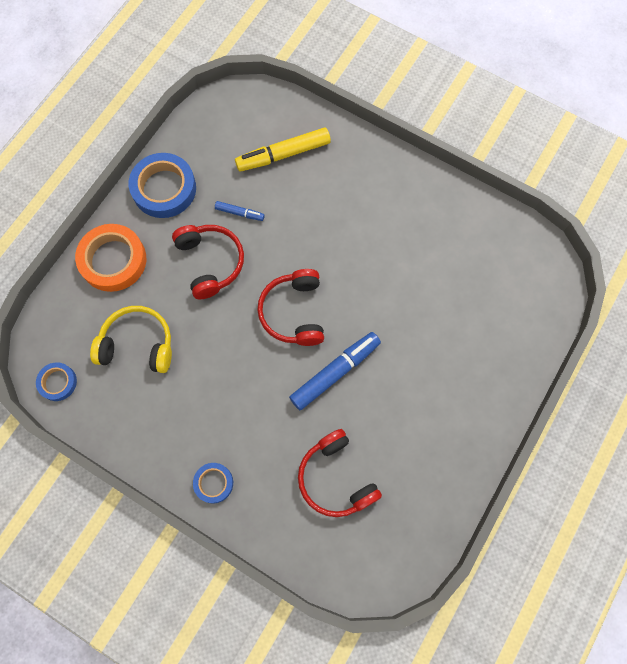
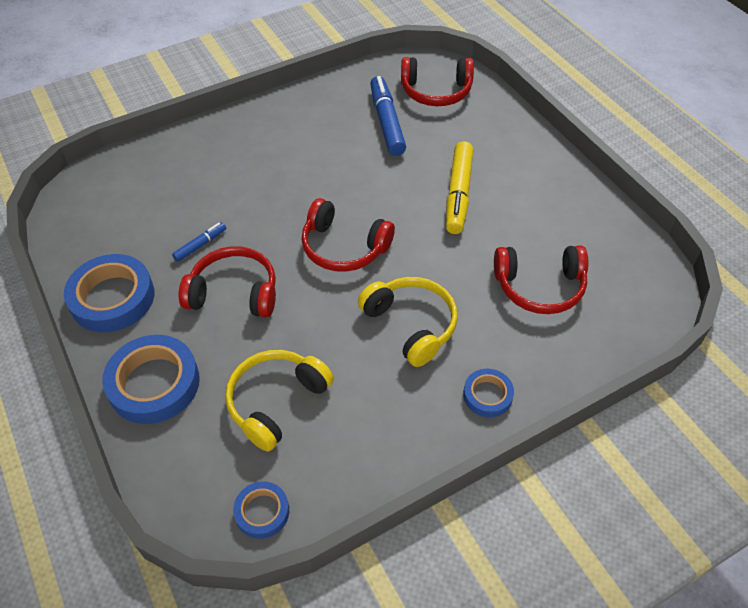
camera: 60 degrees left, 20 degrees down
(113, 260) = (154, 383): orange tape -> blue tape
(247, 399) = (411, 325): none -> yellow headphones
(283, 154) = (169, 185): yellow marker -> yellow marker (458, 194)
(335, 372) = (429, 242): blue marker -> blue marker (387, 122)
(517, 289) = (436, 91): none -> red headphones

